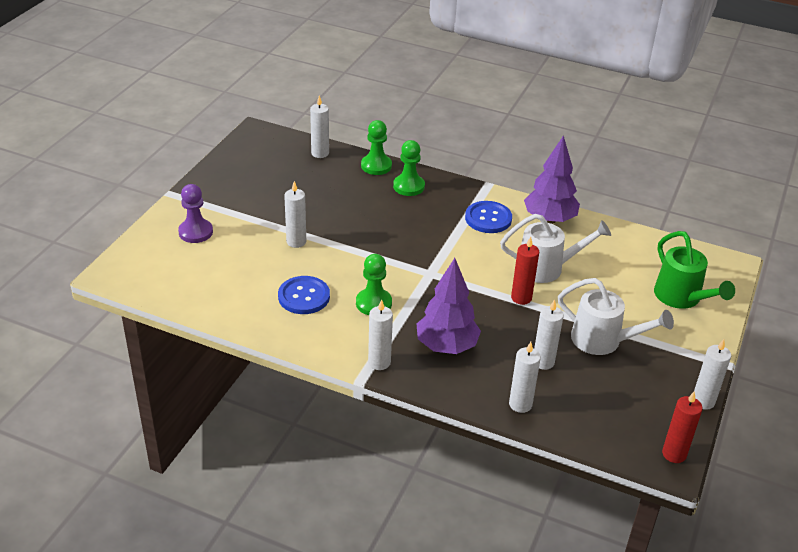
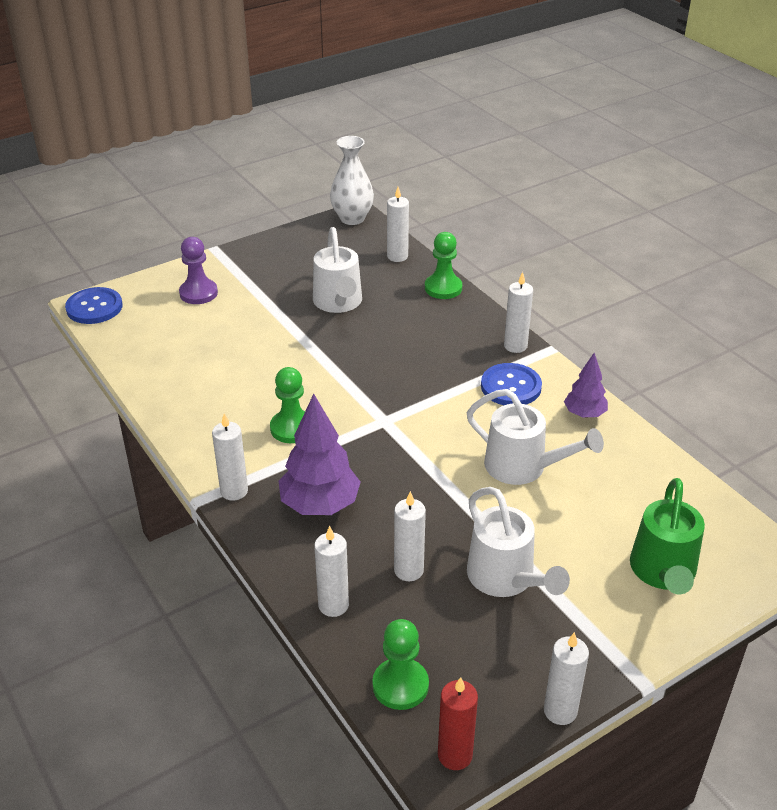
camera: 35 degrees right, 0 degrees up
(256, 135) = (352, 218): none -> white vase
(296, 242) = (281, 336): white candle -> white candle (515, 346)
(304, 296) = (231, 393): blue button -> blue button (94, 307)
(313, 202) = (338, 303): none -> white watering can
(408, 186) = (456, 321): green pawn -> green pawn (400, 685)
(521, 298) = (458, 488): red candle -> none
(549, 219) = (584, 414): purple tree -> purple tree, size x0.59

